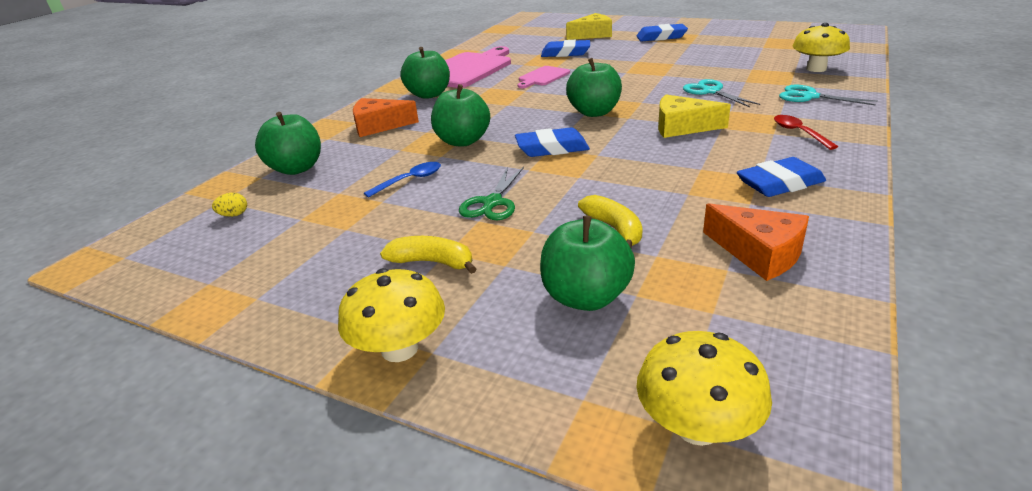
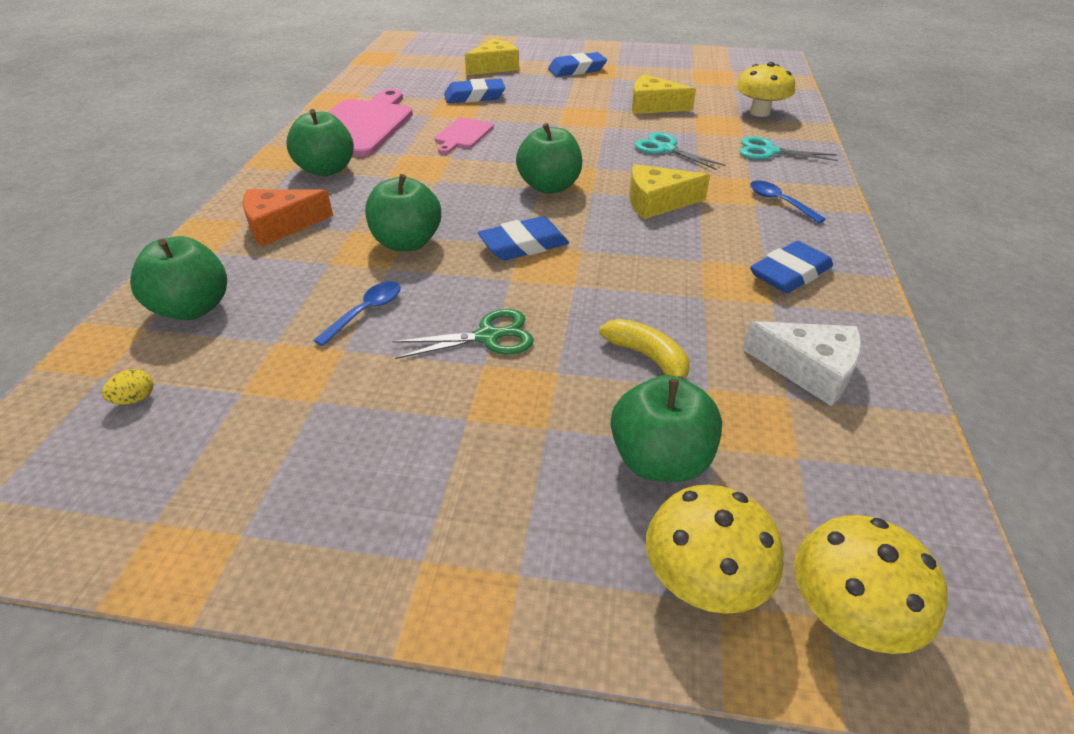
camera: 20 degrees left, 10 degrees up
(399, 349) = (477, 577): yellow mushroom -> yellow mushroom (703, 578)
(432, 262) = (456, 437): yellow banana -> none
(492, 203) = (489, 336): green scissors -> green scissors turned 105 degrees counterclockwise
(716, 62) = (653, 106): none -> yellow cheese
(759, 252) = (809, 370): orange cheese -> white cheese
(799, 133) = (779, 202): red spoon -> blue spoon

